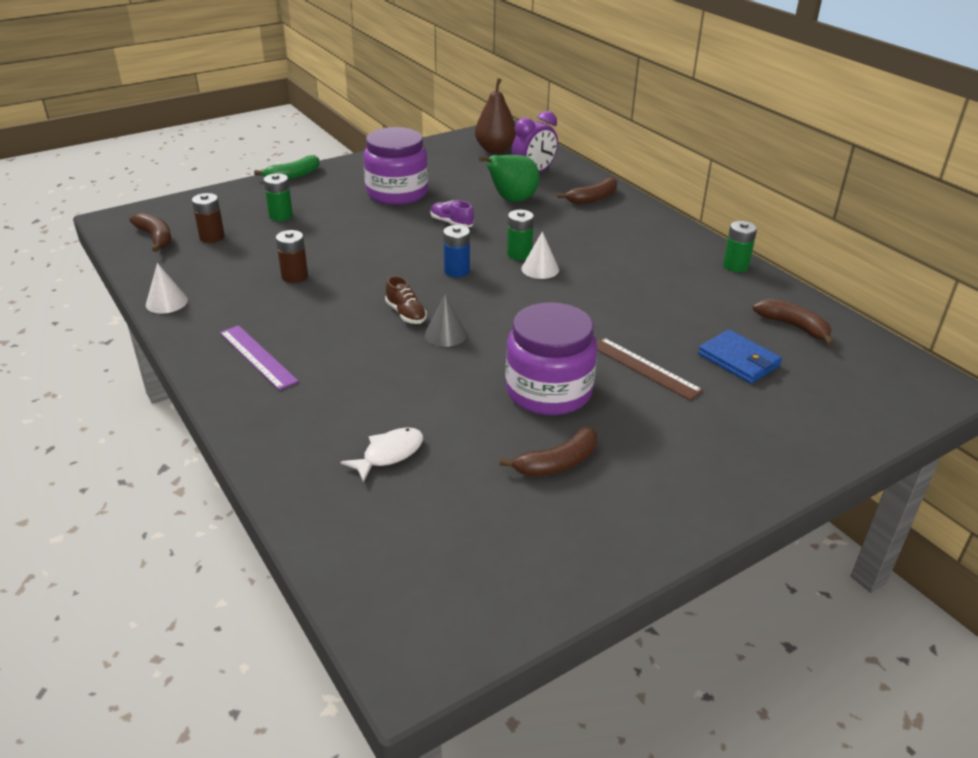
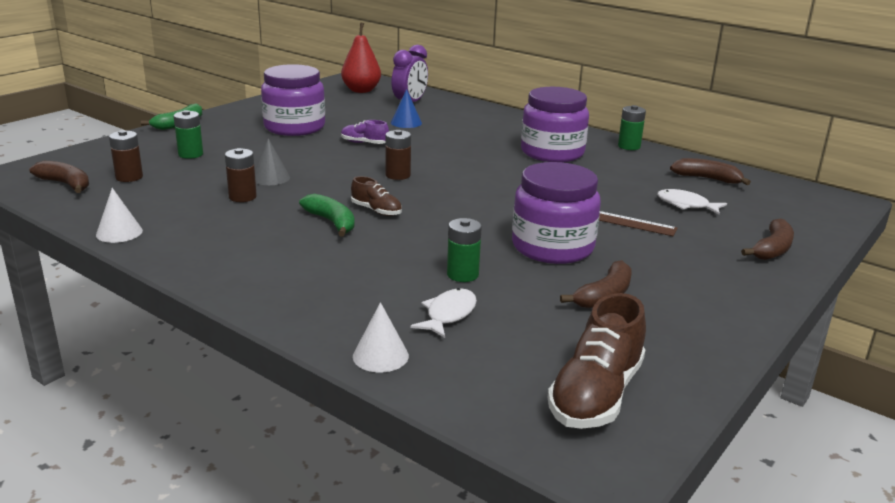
camera: 20 degrees left, 10 degrees down
(257, 357) = (254, 261): purple ruler -> none
(355, 321) = (332, 222): none -> green banana
(445, 334) = (426, 220): grey cone -> grey cone (271, 178)
(457, 271) = (398, 175): blue battery -> brown battery
(461, 579) = (595, 395): none -> brown shoe
(495, 149) = (361, 90): brown pear -> red pear
(512, 200) = (406, 123): green pear -> blue cone
(519, 254) = (444, 158): green battery -> green battery (462, 274)
(540, 269) = (471, 166): white cone -> white cone (380, 356)
(593, 198) = (475, 115): brown banana -> brown banana (772, 249)
(640, 263) = (552, 153): none -> purple jar
(738, 360) = (686, 205): blue wallet -> white fish

